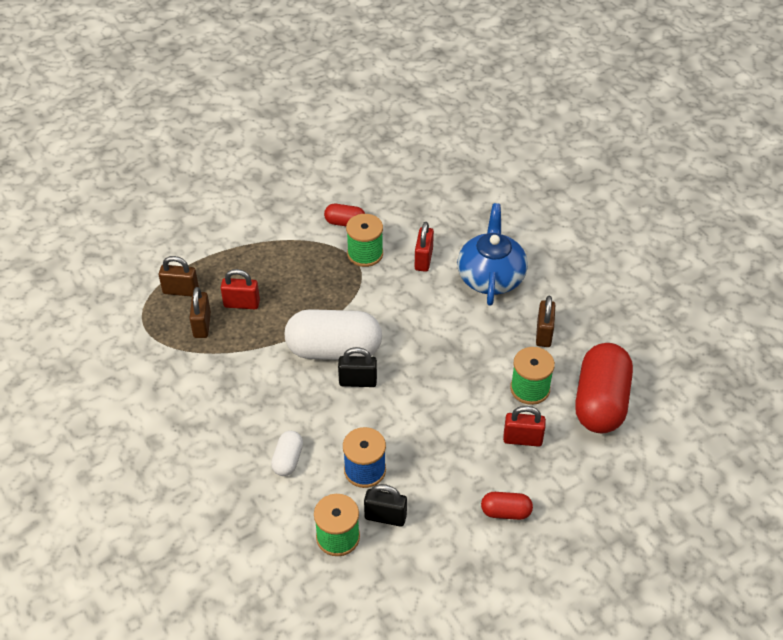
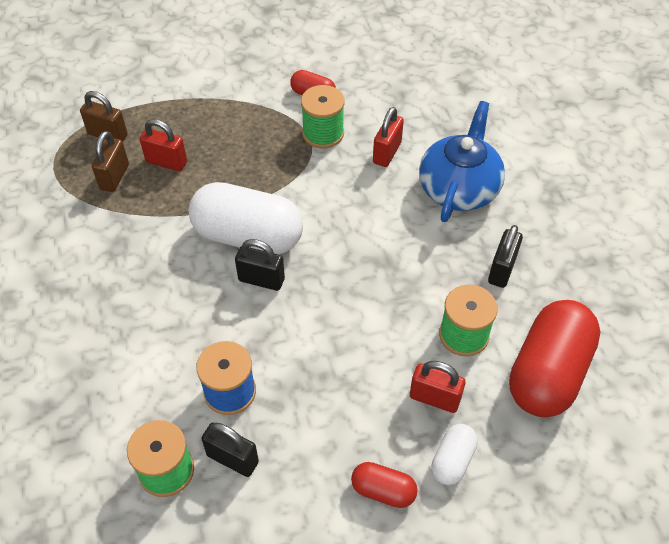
camera: 15 degrees right, 5 degrees up
(288, 460) = (146, 357): white capsule -> white capsule (452, 460)
(543, 334) = (501, 270): brown padlock -> black padlock

